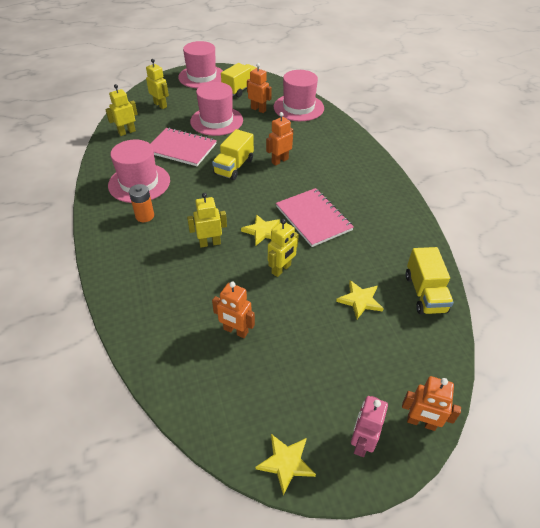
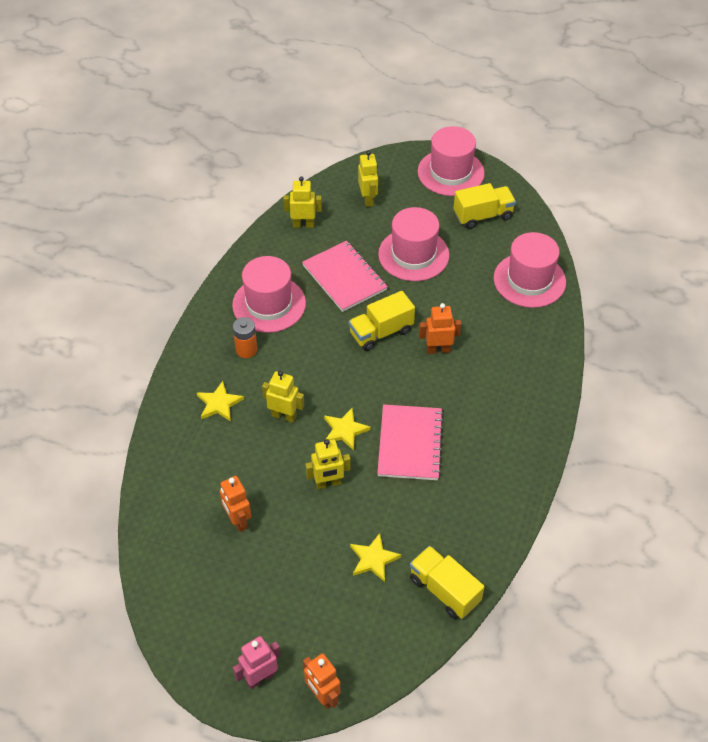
camera: 35 degrees right, 5 degrees up
(258, 109) = (477, 260): orange robot -> none
(286, 463) = (190, 653): yellow star -> yellow star (219, 403)
(425, 293) = (444, 590): yellow truck -> yellow truck turned 105 degrees clockwise

